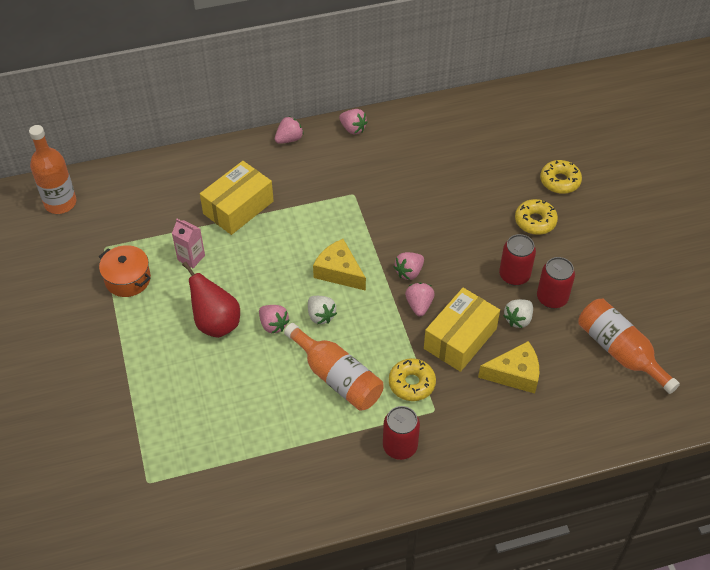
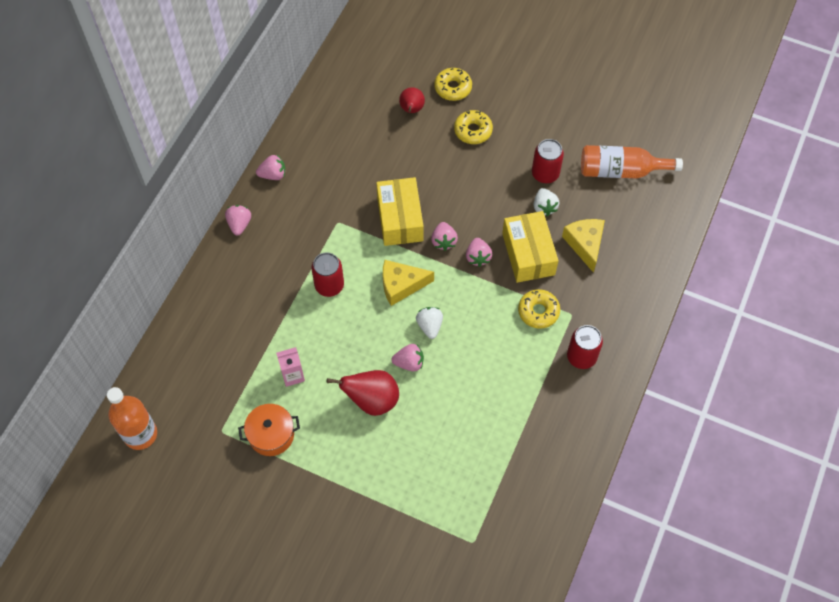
camera: 50 degrees left, 10 degrees up
(238, 207) = (274, 308): yellow box -> yellow box (400, 219)
(320, 316) = (429, 326): white strawberry -> white strawberry turned 105 degrees counterclockwise
(337, 377) = (492, 354): orange bottle -> none
(419, 305) = (478, 257): pink strawberry -> pink strawberry turned 135 degrees counterclockwise
(507, 169) = (411, 110): none -> red pear
(514, 275) = (506, 180): red can -> red can (329, 285)
(514, 374) = (585, 244): yellow cheese -> yellow cheese turned 45 degrees counterclockwise

